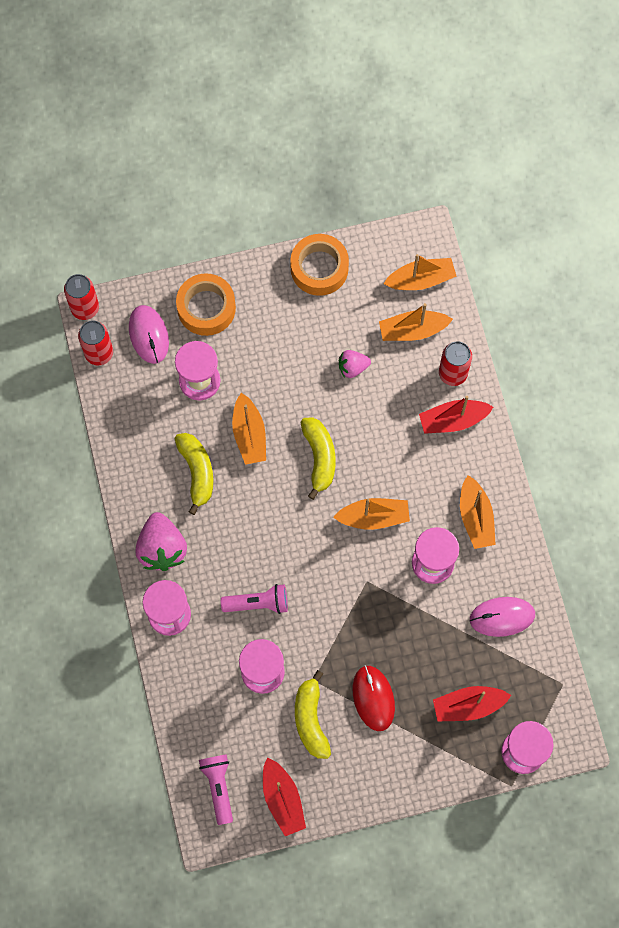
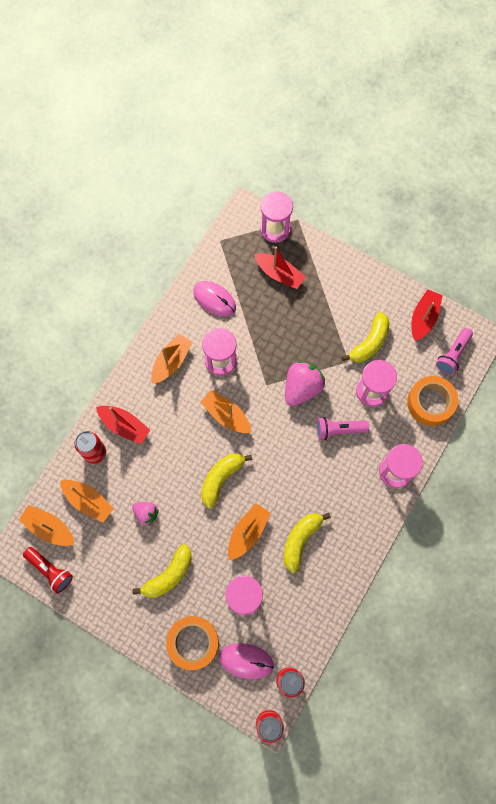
camera: 135 degrees left, 0 degrees up
(148, 335) = (246, 661): pink mouse -> pink mouse turned 75 degrees clockwise
(162, 548) = (364, 514): pink strawberry -> pink strawberry (302, 388)
(258, 603) = (338, 430): pink flashlight -> pink flashlight turned 45 degrees counterclockwise
(281, 338) = (168, 575): none -> yellow banana
(319, 268) = (99, 598): orange tape -> orange tape (430, 403)
(373, 698) = (325, 323): red mouse -> none
(382, 250) = (50, 570): none -> red flashlight

